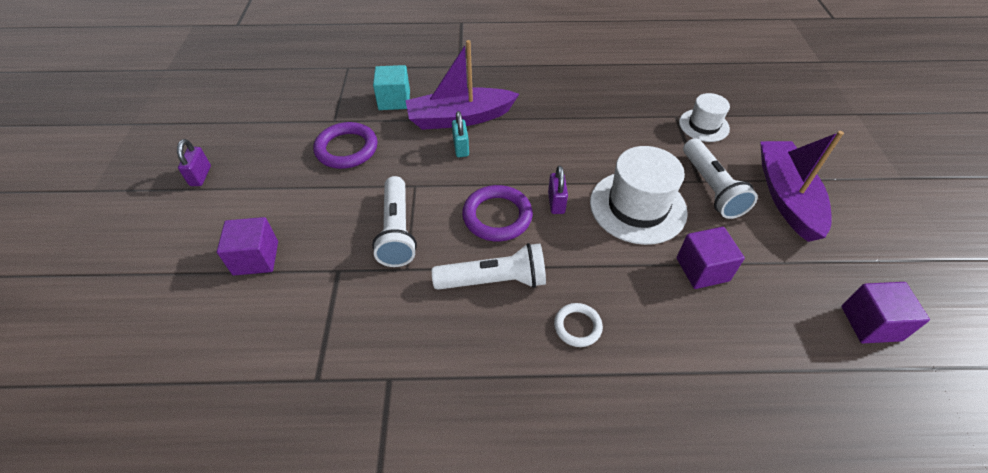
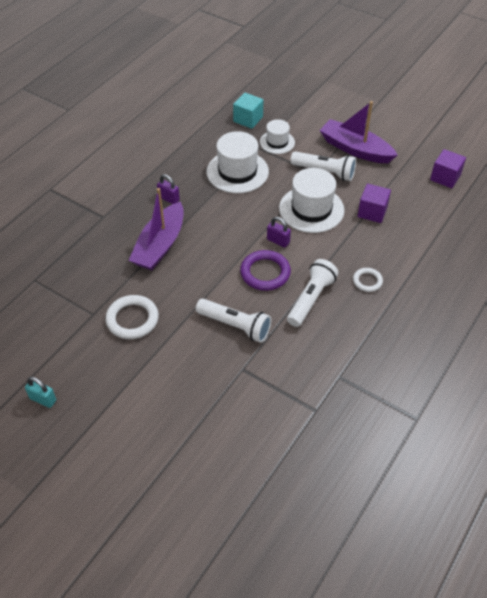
camera: 55 degrees left, 0 degrees up
(200, 176) = (79, 417): purple padlock -> purple padlock (169, 199)
(256, 258) = (195, 409): purple cube -> none
(347, 149) = (132, 319): purple ring -> white ring
(394, 100) = (104, 270): turquoise cube -> turquoise cube (248, 119)
(461, 148) = (190, 259): turquoise padlock -> turquoise padlock (43, 399)
(621, 119) = (237, 172): none -> white hat

